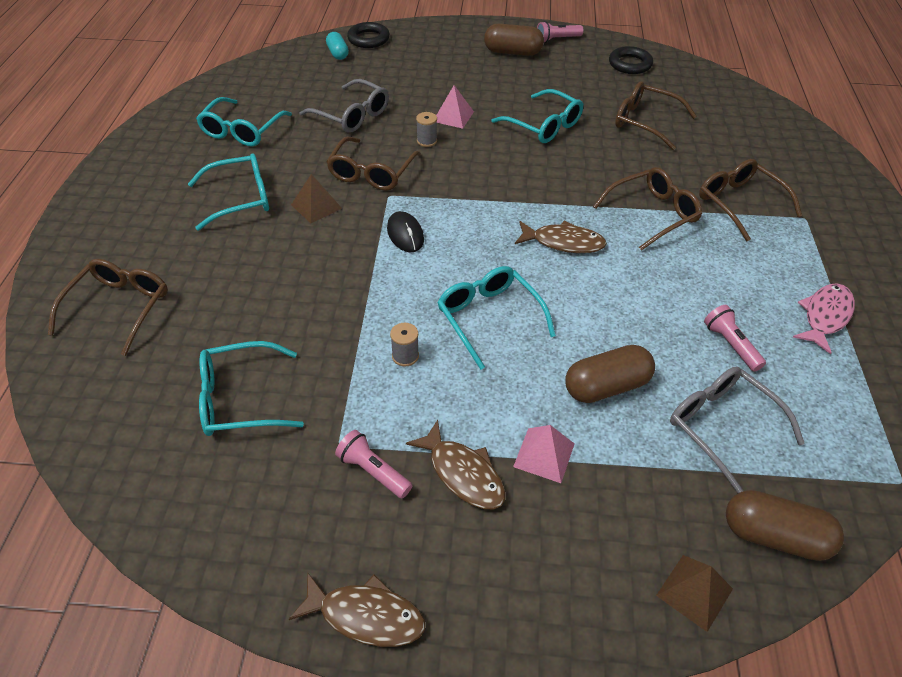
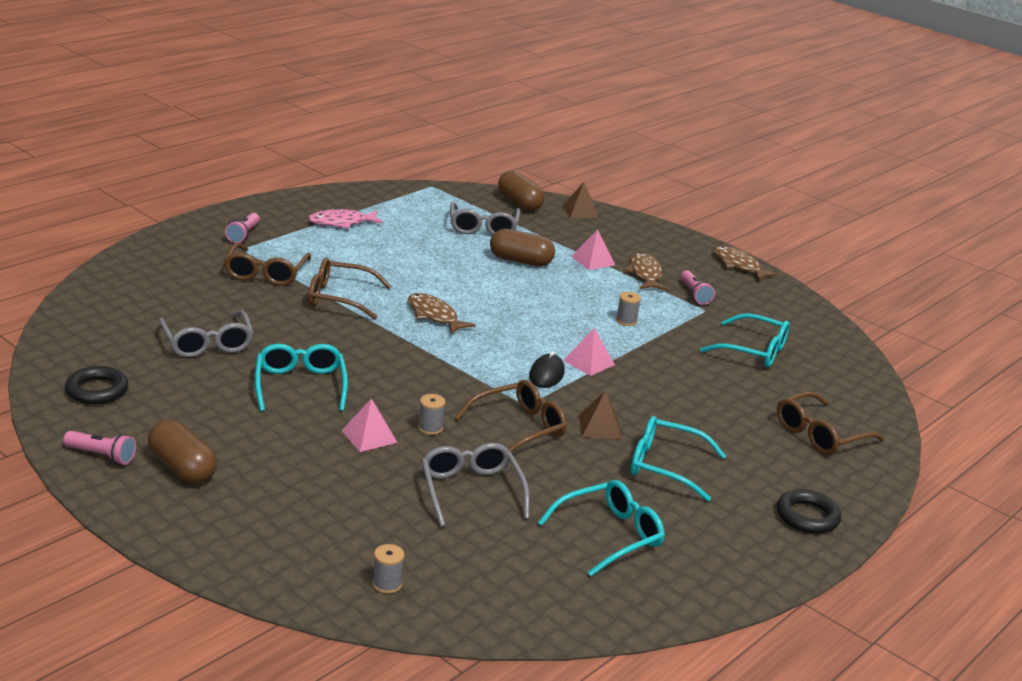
camera: 145 degrees left, 20 degrees down
(337, 53) = (387, 584): turquoise capsule -> grey spool
(368, 39) = (317, 586): black ring -> black ring (807, 516)
(386, 270) = (589, 362): none -> pink pyramid
(489, 318) = (548, 310): turquoise glasses -> none
(645, 122) = (207, 343): brown glasses -> grey glasses
(730, 345) = (420, 240): pink flashlight -> pink flashlight (243, 235)

